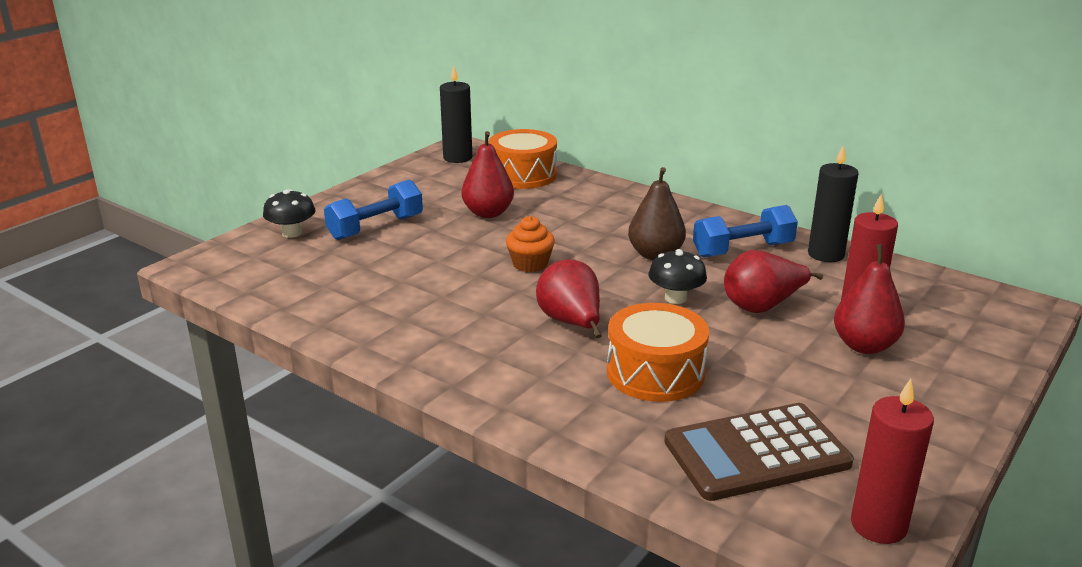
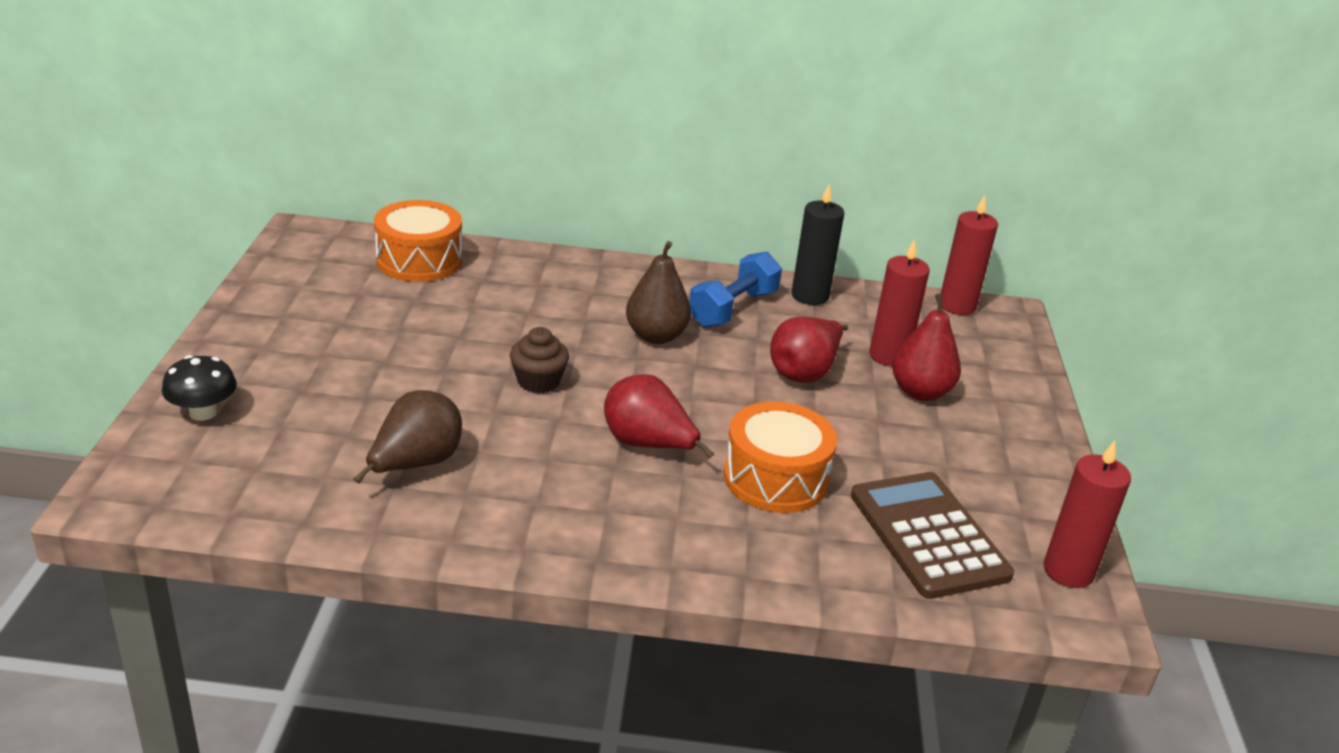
camera: 35 degrees left, 5 degrees up
(376, 228) = (309, 377): blue dumbbell -> none
(389, 293) = (415, 464): none -> brown pear
(457, 158) = (314, 250): black candle -> none
(488, 213) = (427, 324): red pear -> none
(530, 264) = (538, 381): orange cupcake -> brown cupcake
(675, 298) = (720, 384): black mushroom -> none
(756, 453) = (928, 535): brown calculator -> brown calculator turned 120 degrees clockwise
(974, 290) = (957, 306): none -> red candle

